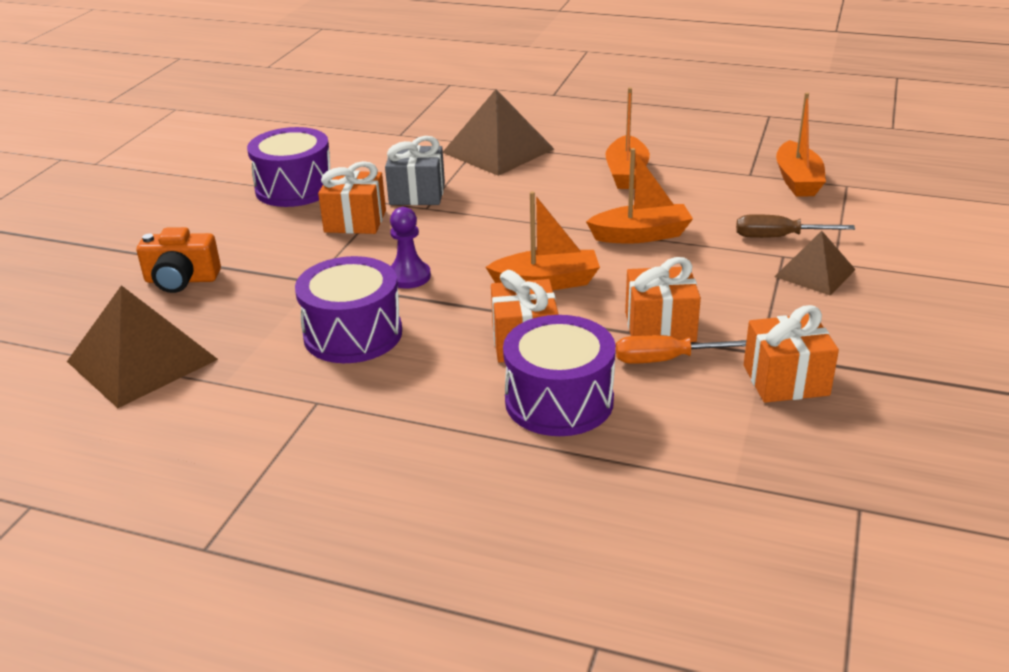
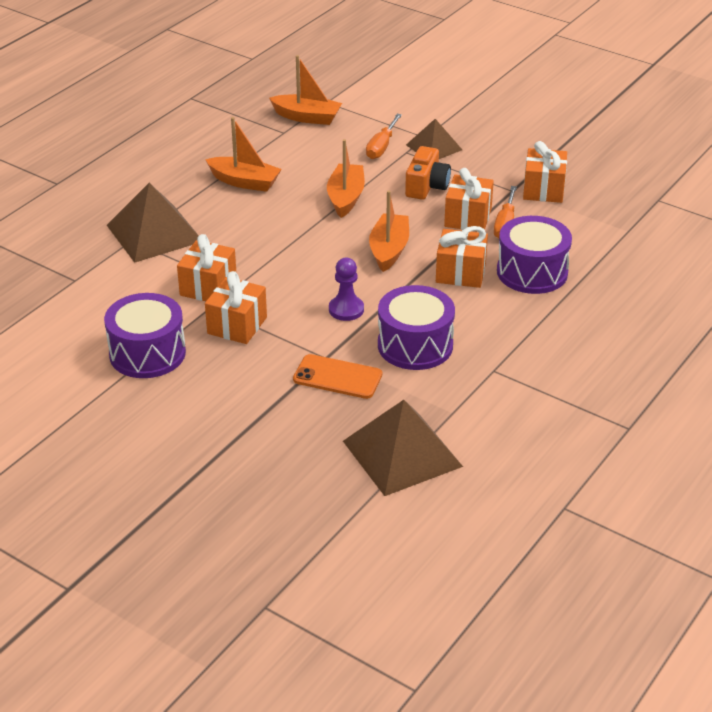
camera: 75 degrees left, 5 degrees up
(181, 280) = (284, 429): orange camera -> orange camera (426, 186)
(278, 294) = (337, 377): none -> orange phone
(417, 194) = (208, 287): grey gift -> orange gift
(777, 237) = (381, 147): brown screwdriver -> orange screwdriver

